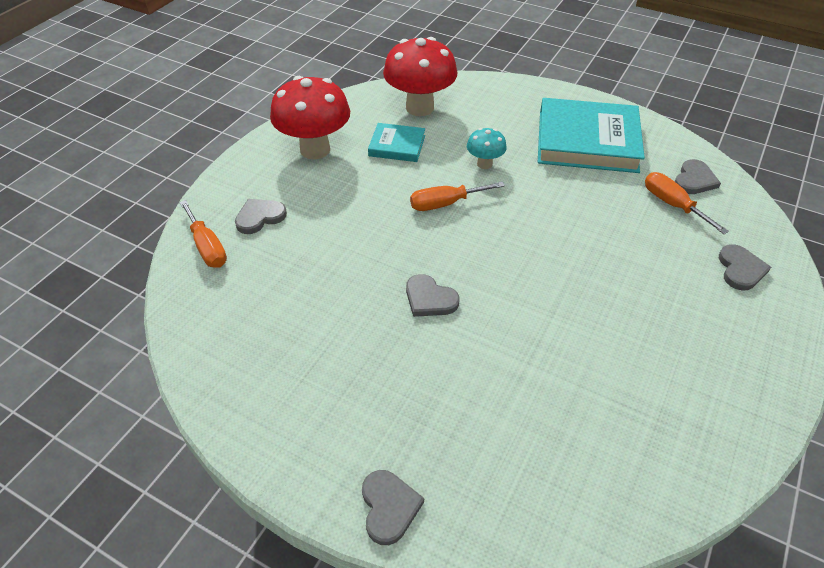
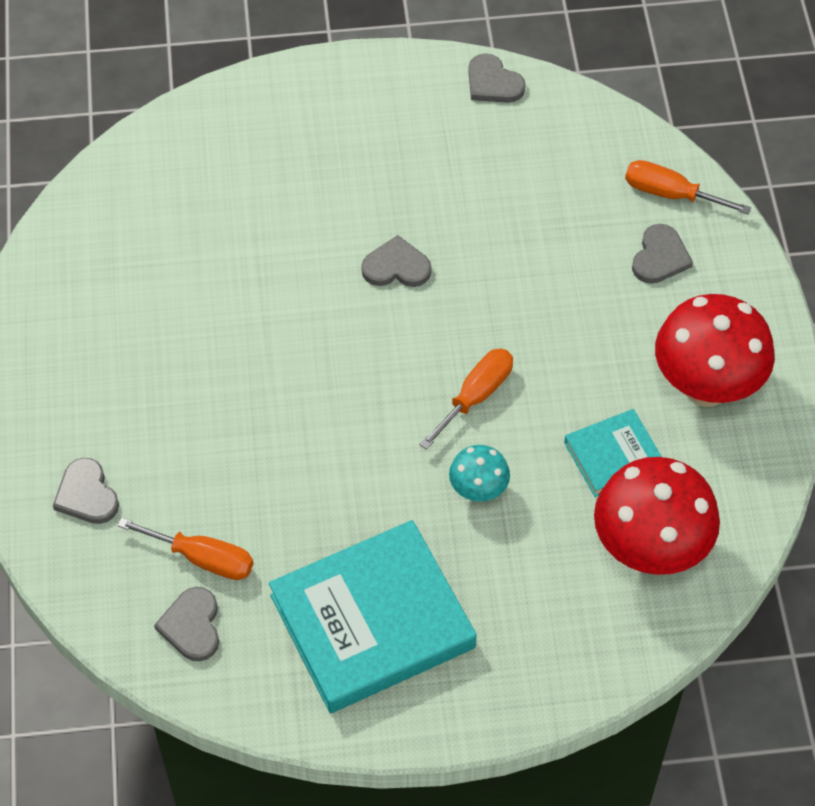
camera: 145 degrees right, 10 degrees up
(389, 507) = (292, 86): grey heart -> grey heart (493, 83)

